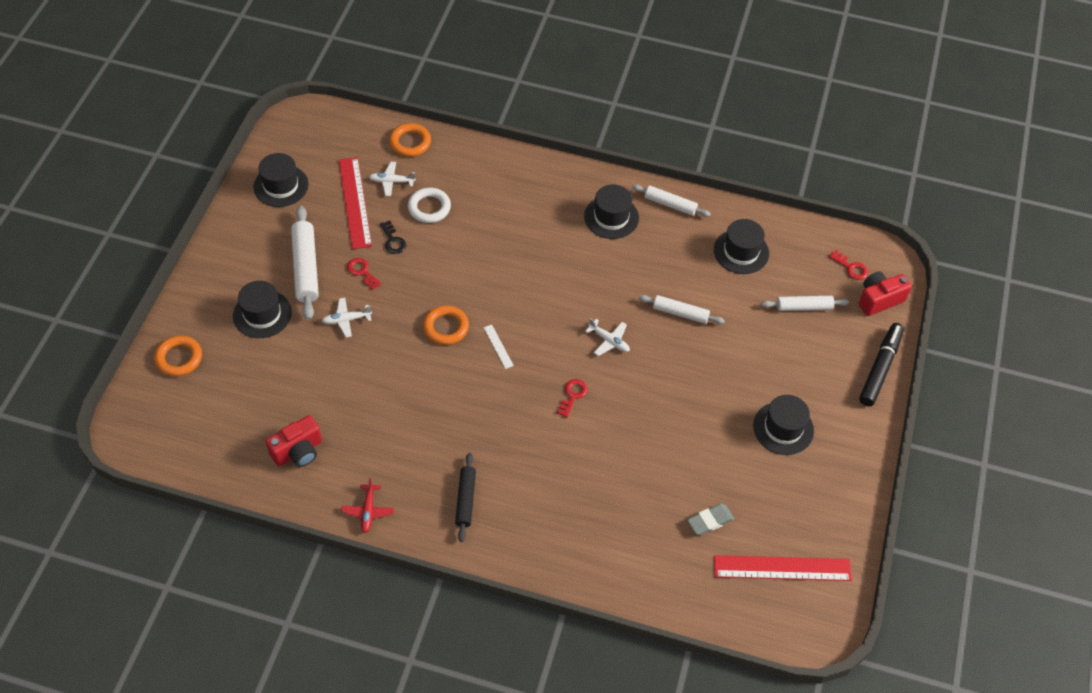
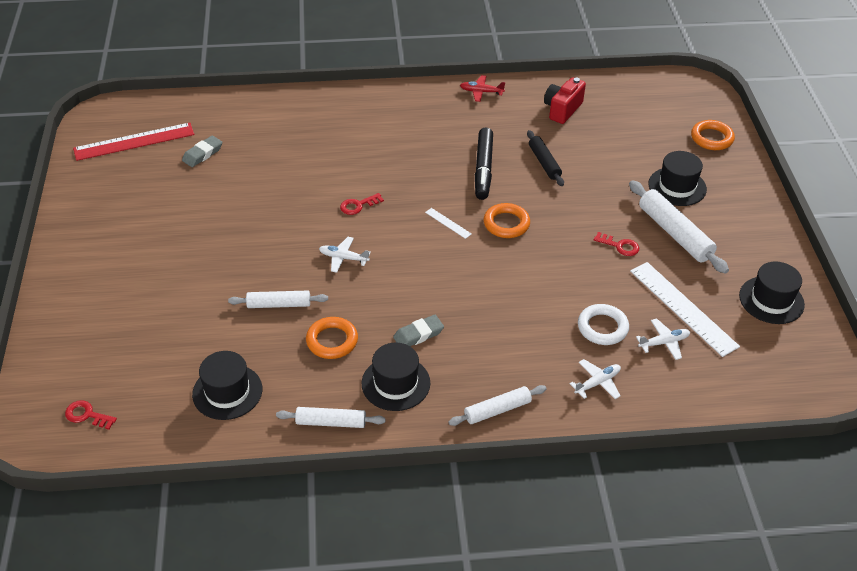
camera: 160 degrees right, 10 degrees down
(346, 320) = (600, 203): white plane -> white plane (597, 383)
(354, 202) = (683, 308): red ruler -> white ruler
(368, 511) = (481, 92): red plane -> red plane turned 60 degrees counterclockwise
(393, 241) = (613, 283): black key -> none
(410, 142) = (680, 396): orange ring -> orange ring (332, 341)
(466, 500) = (411, 116): black rolling pin -> black rolling pin (544, 163)
(573, 395) = (358, 205): red key -> red key turned 60 degrees clockwise
(576, 249) = (418, 334): none -> grey eraser
(783, 428) = (148, 235): black hat -> none
(804, 307) = (141, 352): white rolling pin -> white rolling pin (497, 410)
(879, 300) = (50, 387): red camera -> none
(880, 368) = (49, 315): black marker -> black marker (483, 169)

